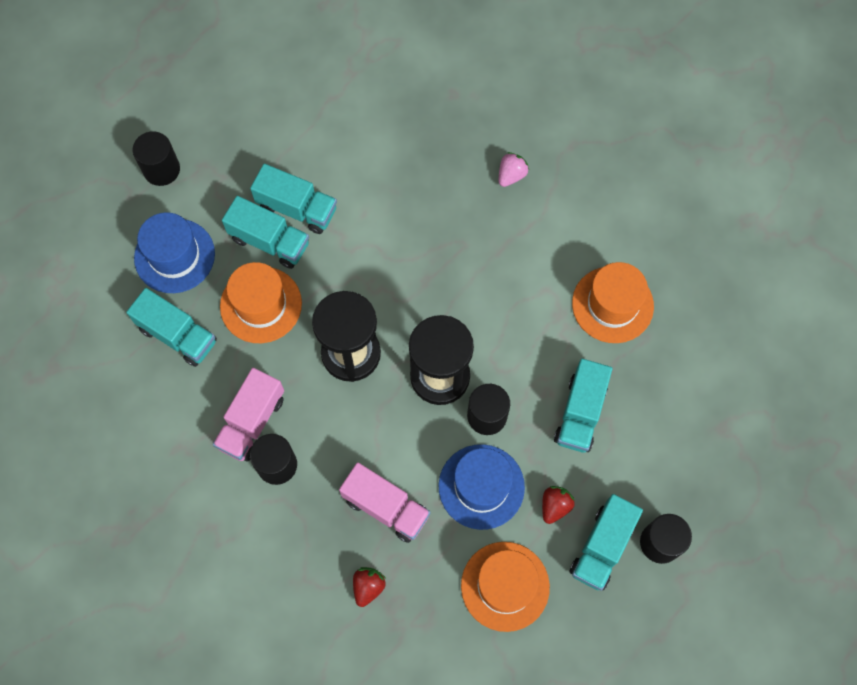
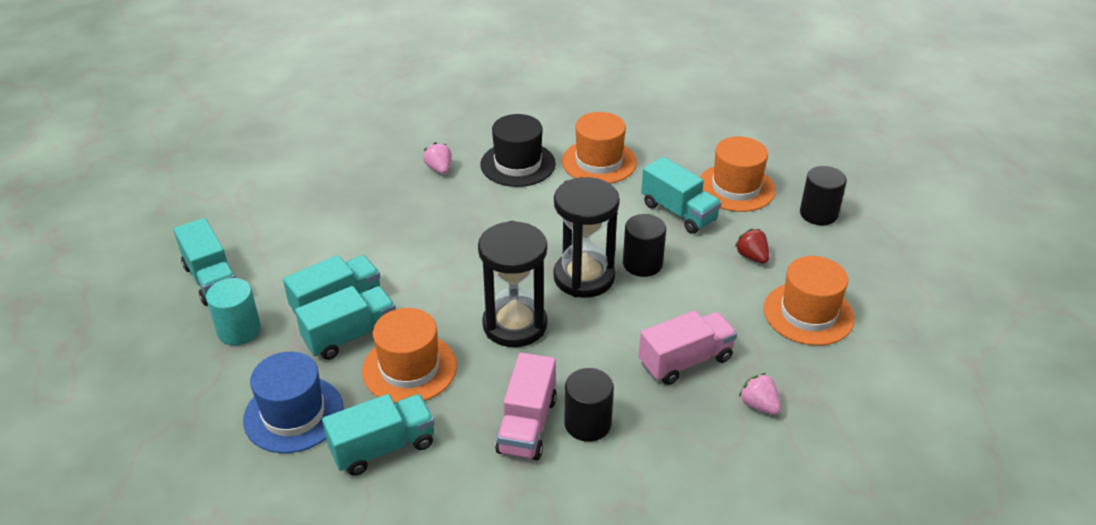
camera: 60 degrees left, 30 degrees down
(161, 169) = (189, 386): black cylinder -> none
(230, 161) = (239, 330): none -> turquoise cylinder
(252, 422) = (527, 425): pink truck -> pink truck turned 45 degrees clockwise
(368, 587) = (758, 405): red strawberry -> pink strawberry
(481, 486) = (706, 292): blue hat -> none
(562, 236) = (518, 164): none -> black hat
(602, 547) = (804, 245): turquoise truck -> turquoise truck (212, 279)
(653, 448) = (736, 188): none -> orange hat

